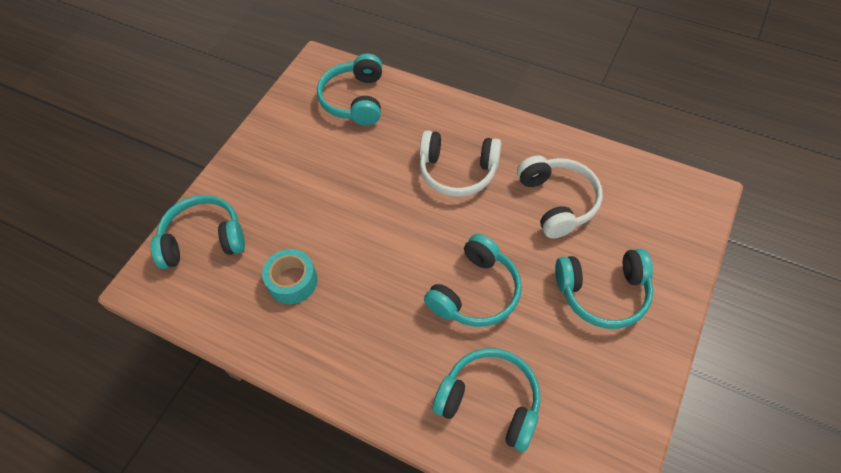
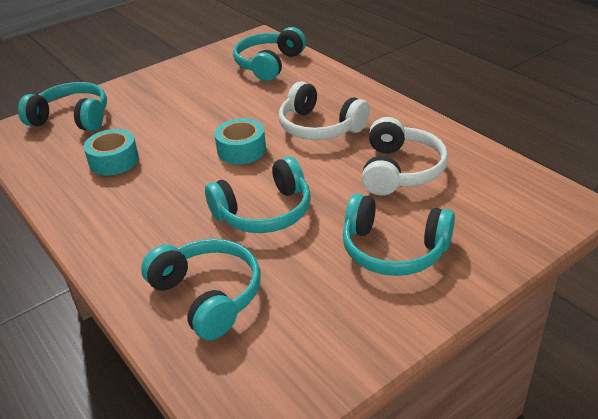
camera: 25 degrees right, 20 degrees down
(406, 224) = (241, 150): none -> turquoise tape

